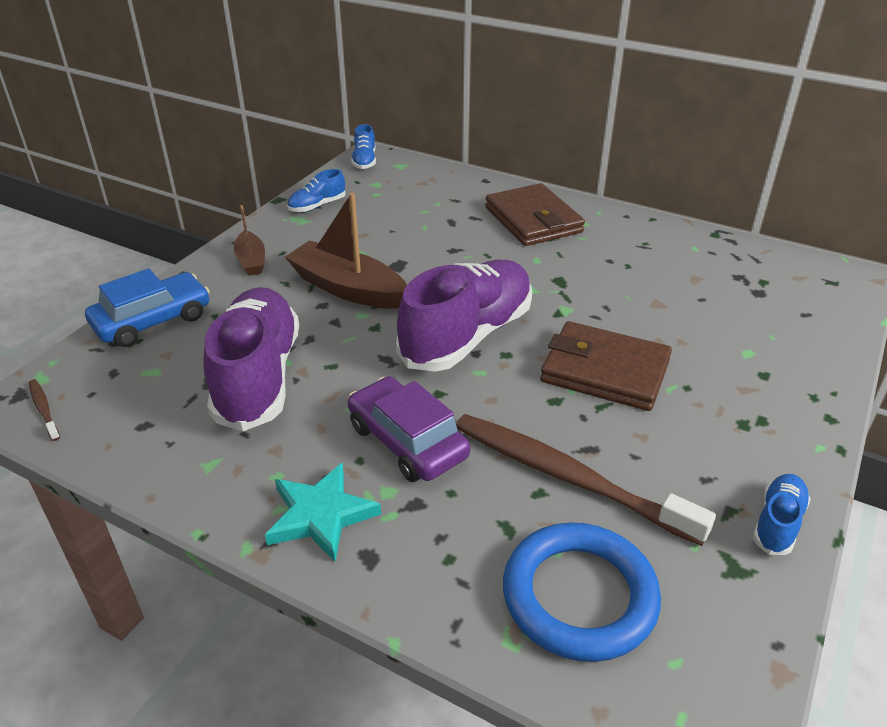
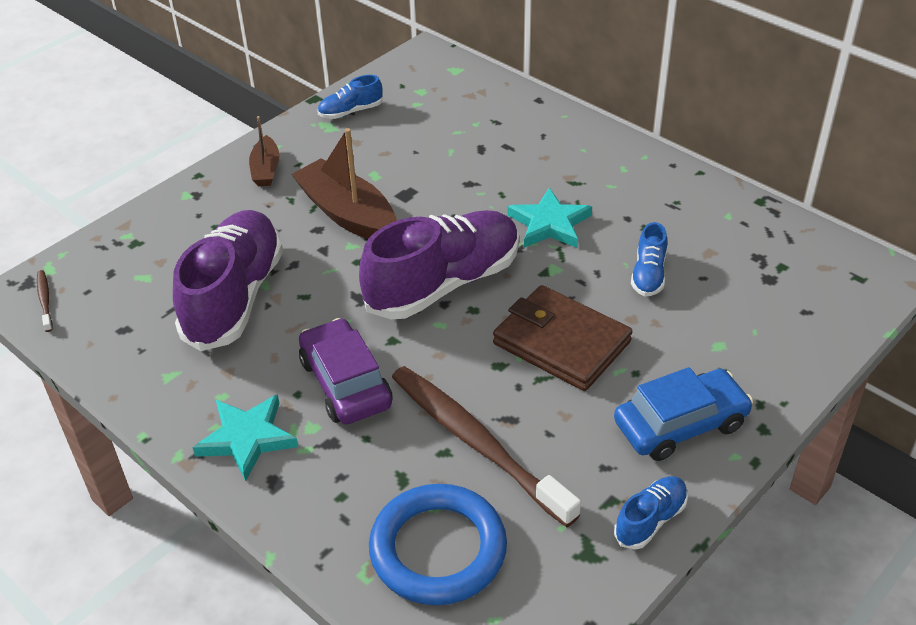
camera: 15 degrees right, 5 degrees up
(152, 321) = (157, 224): blue car -> blue car (680, 424)
(364, 161) = (419, 60): blue shoe -> blue shoe (648, 275)
(533, 220) = (568, 157): brown wallet -> none
(543, 273) = (549, 224): none -> turquoise star

